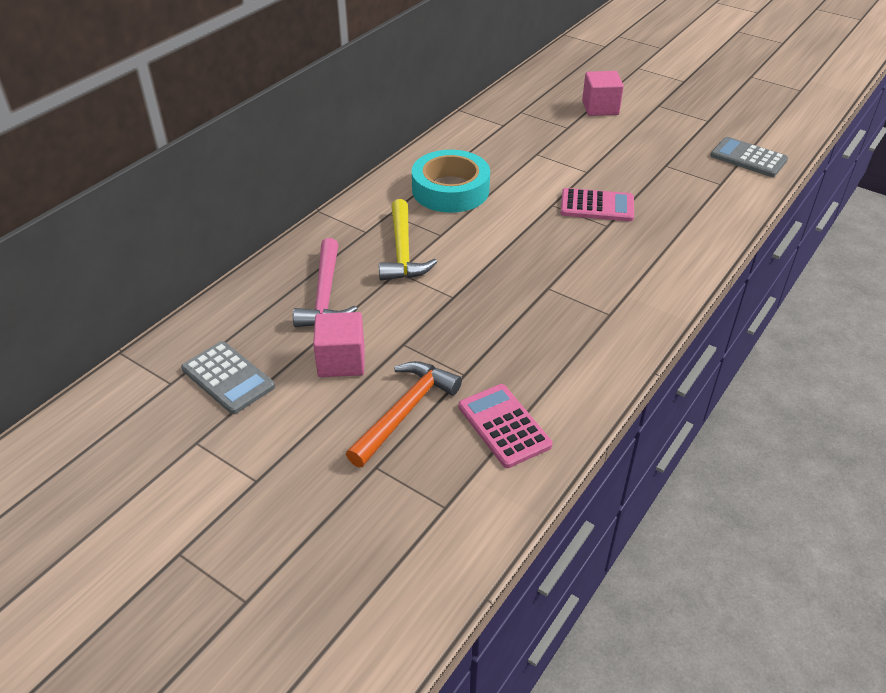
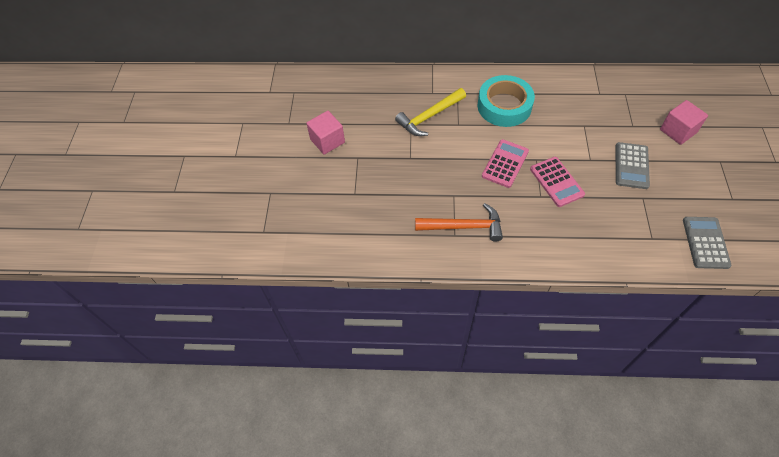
camera: 60 degrees right, 15 degrees up
(228, 378) = (286, 108): grey calculator -> grey calculator (631, 166)
(325, 295) = (368, 107): pink hammer -> none
(405, 411) = (311, 184): orange hammer -> orange hammer (464, 226)
(504, 426) = (330, 228): pink calculator -> pink calculator (505, 163)

